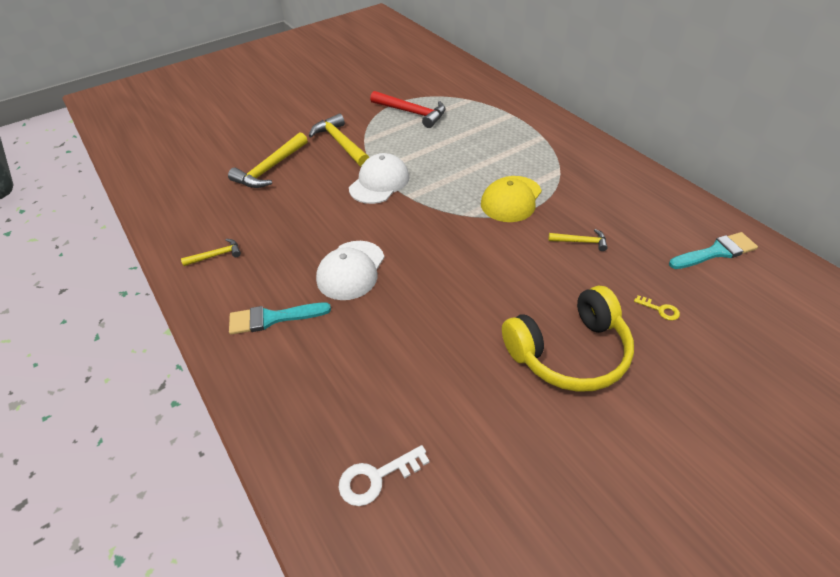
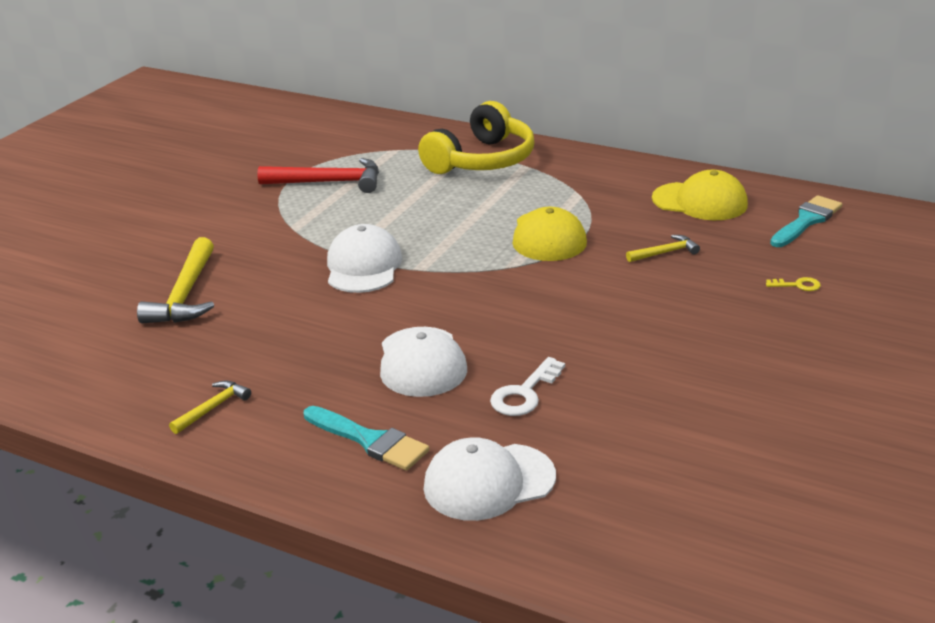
camera: 30 degrees left, 15 degrees down
(273, 318) = (370, 440): turquoise brush -> turquoise brush turned 105 degrees counterclockwise
(310, 385) = (489, 482): none -> white cap
(340, 143) = (261, 240): yellow hammer -> none
(376, 478) = (650, 525): white key -> white key (524, 393)
(569, 352) = (743, 350): yellow headphones -> yellow headphones (481, 160)
(643, 206) = (700, 202): none -> yellow cap

